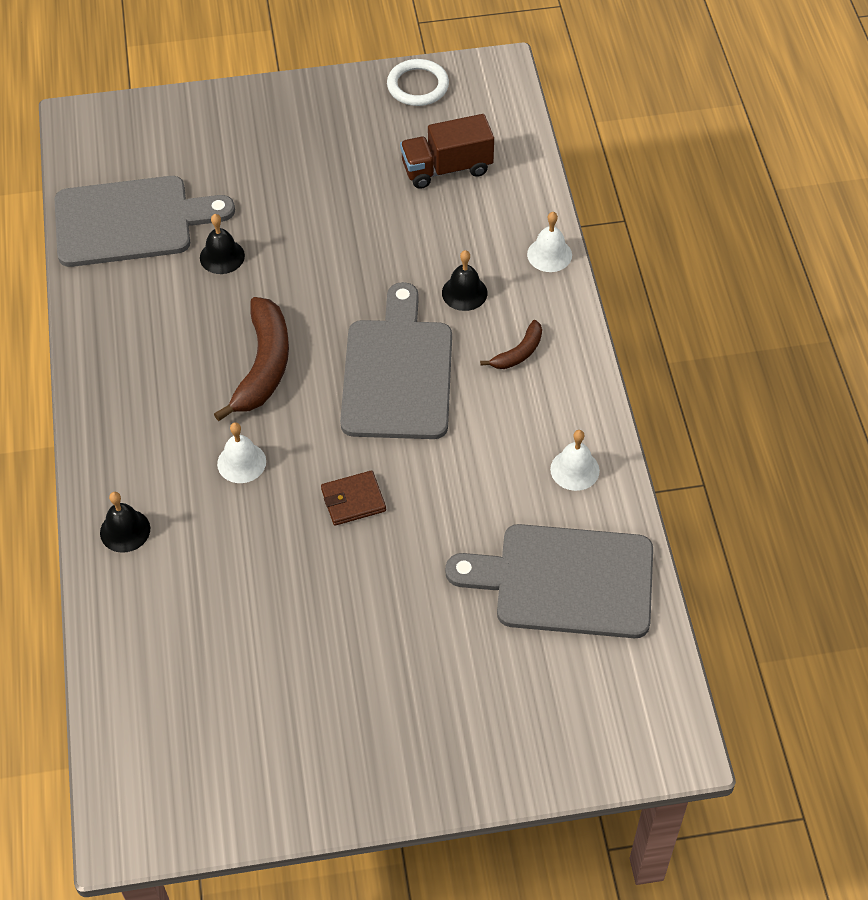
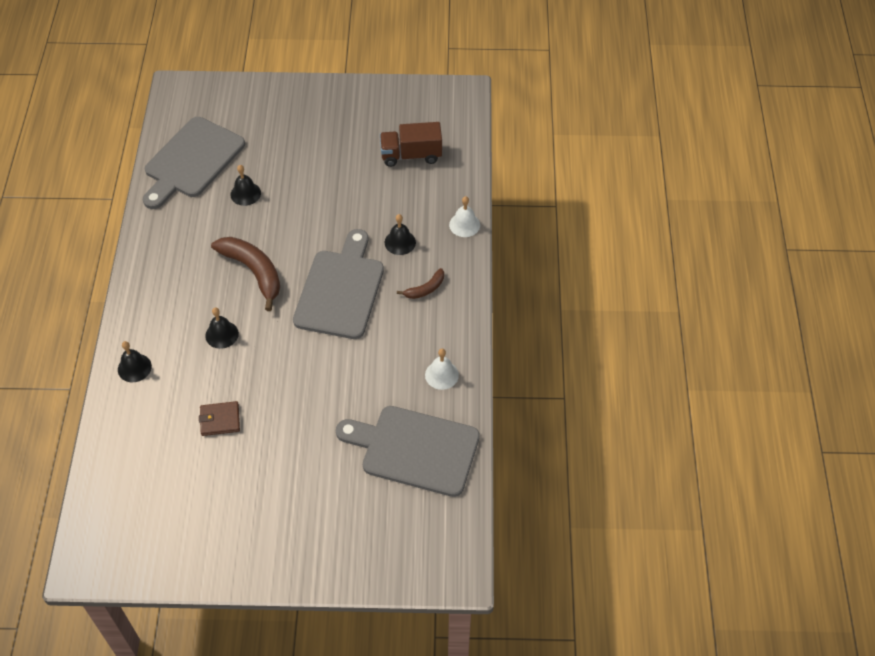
camera: 10 degrees right, 0 degrees up
(130, 221) = (192, 161): grey cutting board -> grey cutting board turned 120 degrees clockwise
(241, 462) = (222, 334): white bell -> black bell
(263, 365) = (253, 271): brown banana -> brown banana turned 60 degrees counterclockwise
(353, 500) = (288, 372): brown wallet -> brown wallet (220, 420)
(418, 86) = (406, 95): white ring -> none

